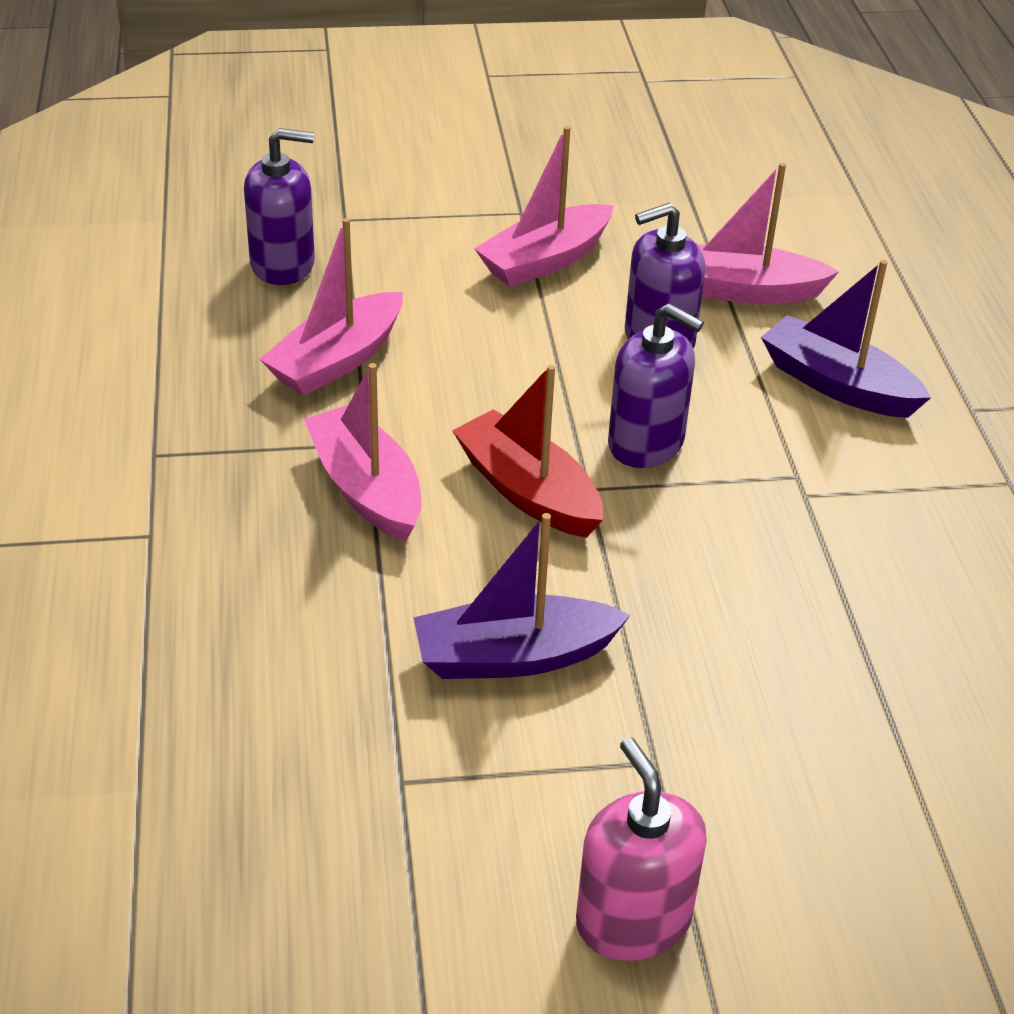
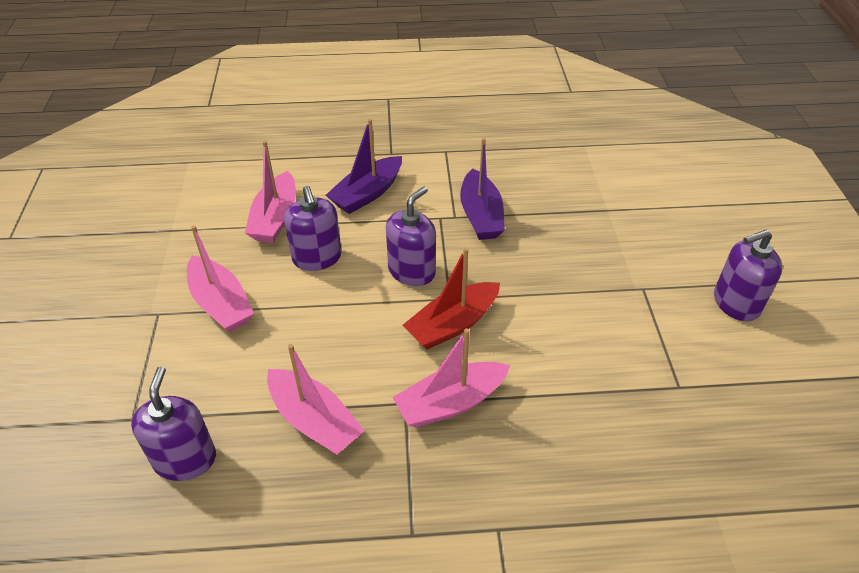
camera: 85 degrees left, 5 degrees up
(514, 656) = (584, 337): purple boat -> purple boat (480, 215)
(633, 920) = (736, 303): pink soap dispenser -> purple soap dispenser

